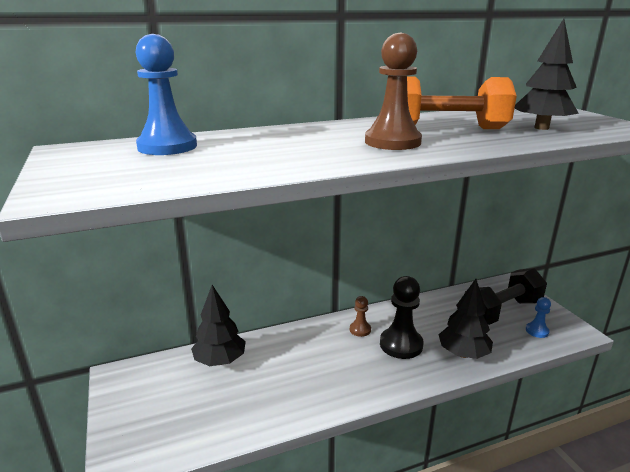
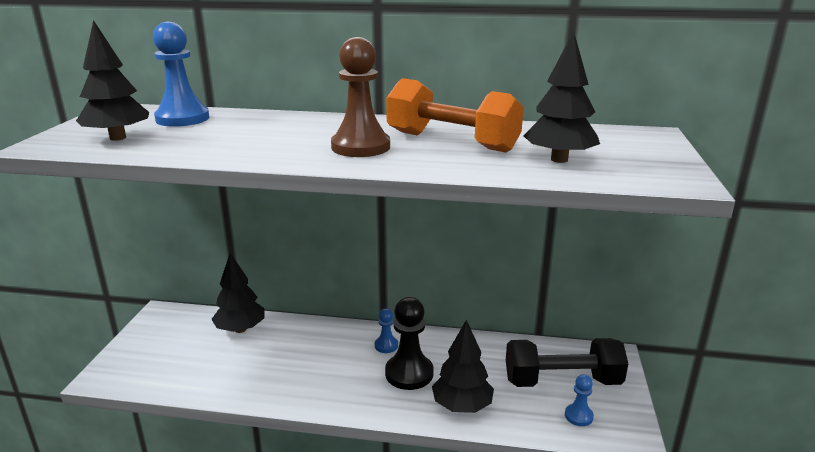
camera: 30 degrees right, 0 degrees up
(137, 173) = (117, 138): none -> black tree
(360, 329) = (386, 345): brown pawn -> blue pawn

